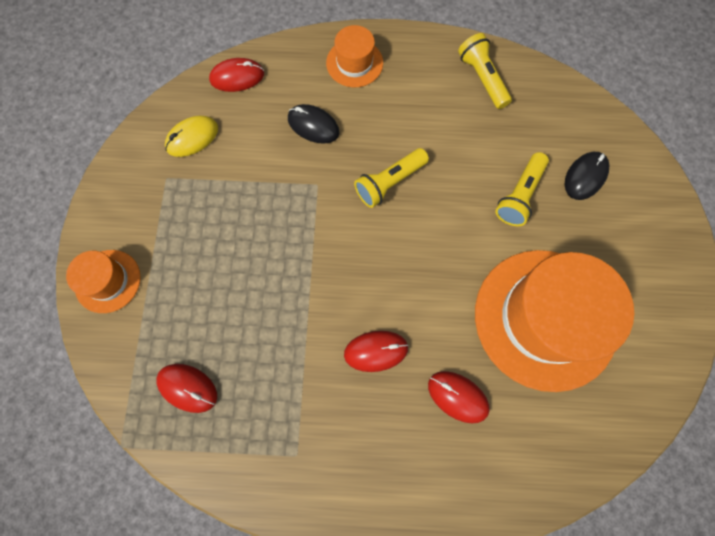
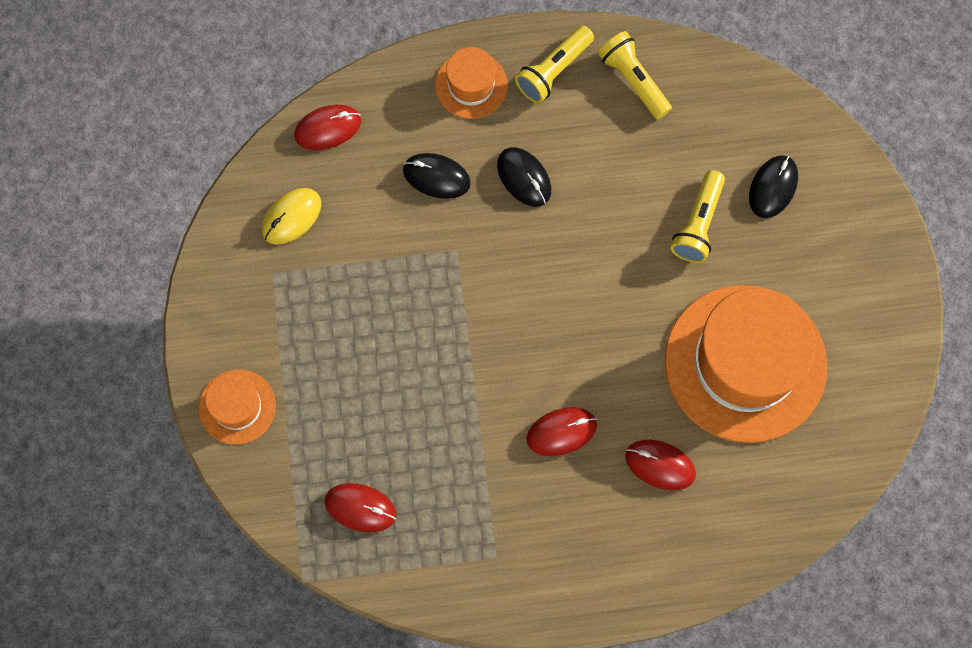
camera: 10 degrees left, 0 degrees up
(382, 137) = (524, 178): none -> black mouse
(389, 183) = (542, 234): yellow flashlight -> yellow flashlight (553, 71)

